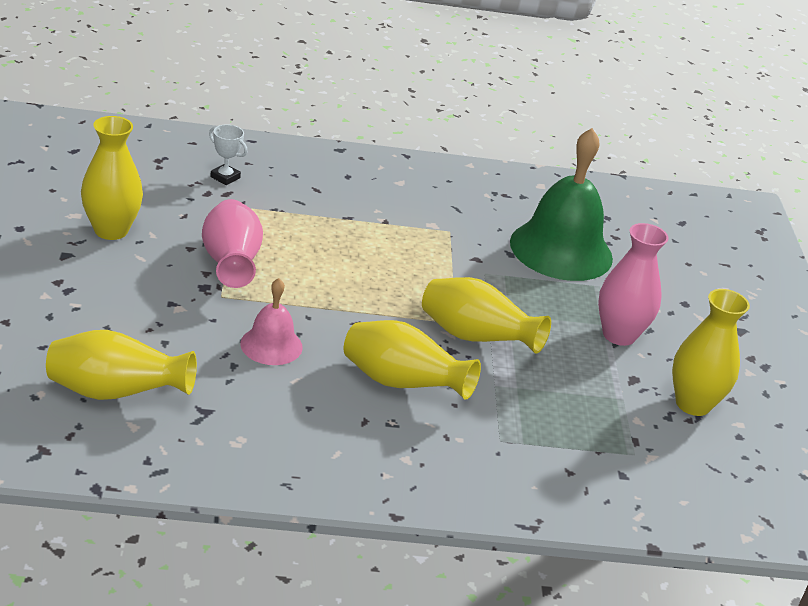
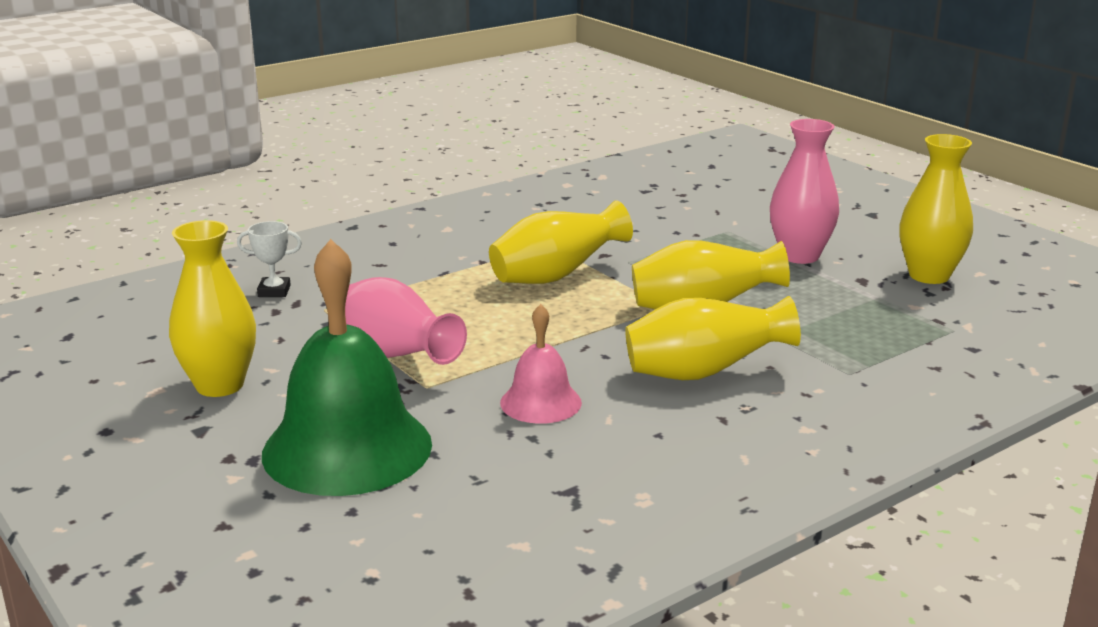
camera: 30 degrees left, 10 degrees down
(115, 393) = (455, 525): yellow vase -> yellow vase (556, 276)
(561, 250) = (658, 219): green bell -> green bell (347, 448)

